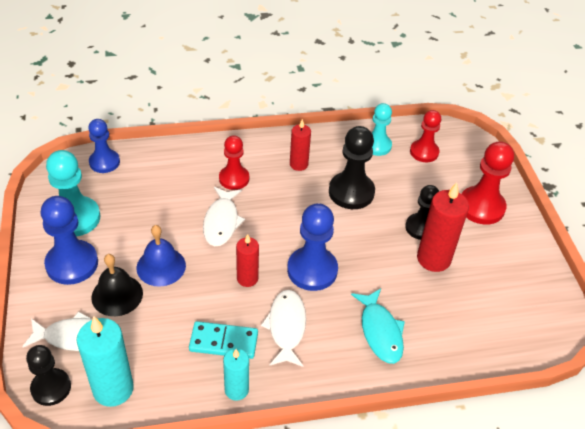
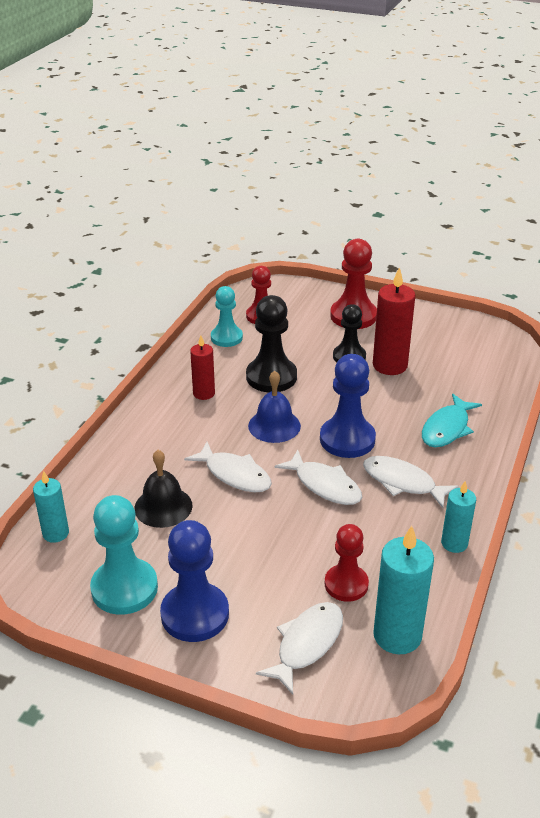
camera: 55 degrees left, 10 degrees down
(51, 388) = (363, 689): black pawn -> none
(104, 162) = (55, 533): blue pawn -> turquoise candle
(117, 295) = (272, 590): black bell -> black bell (163, 506)
(161, 266) = (258, 541): blue bell -> blue bell (274, 425)
(223, 342) = (391, 531): turquoise domino -> none
(234, 178) = (181, 443): red pawn -> red pawn (346, 584)
(247, 278) = (324, 485): red candle -> white fish
(380, 331) = (447, 428): turquoise fish -> turquoise fish turned 105 degrees clockwise

